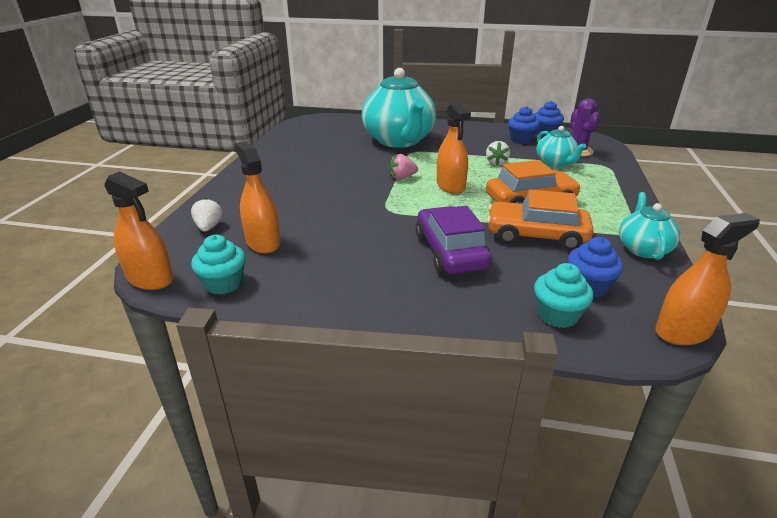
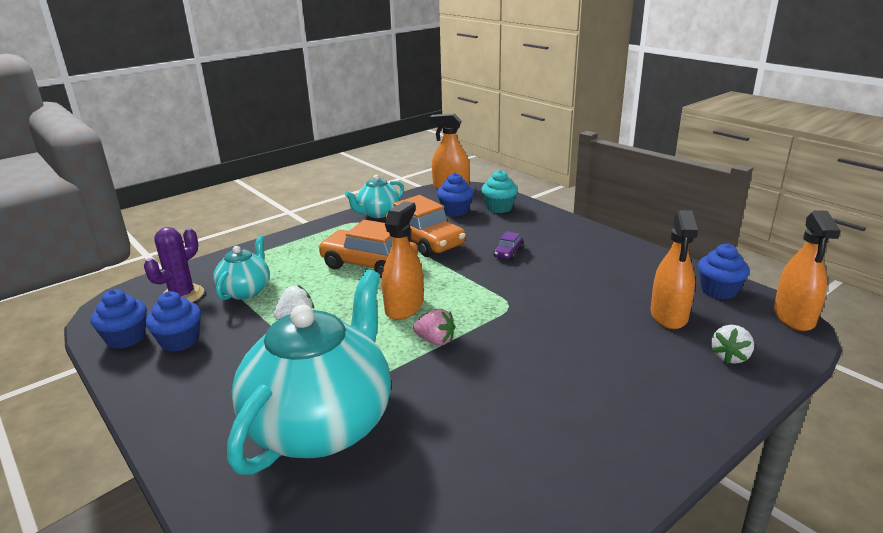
camera: 140 degrees left, 5 degrees down
(150, 279) = (793, 317): orange spray bottle -> orange spray bottle turned 150 degrees counterclockwise
(223, 283) = (718, 290): turquoise cupcake -> blue cupcake
(450, 252) = (508, 252): purple car -> purple car, size x0.44

